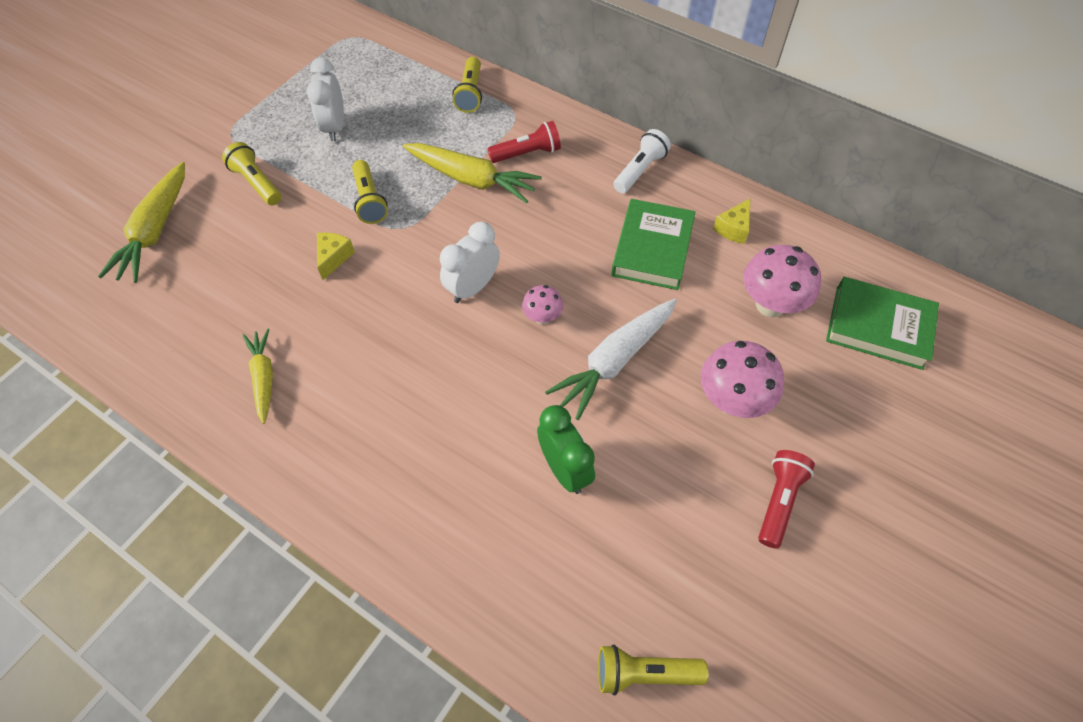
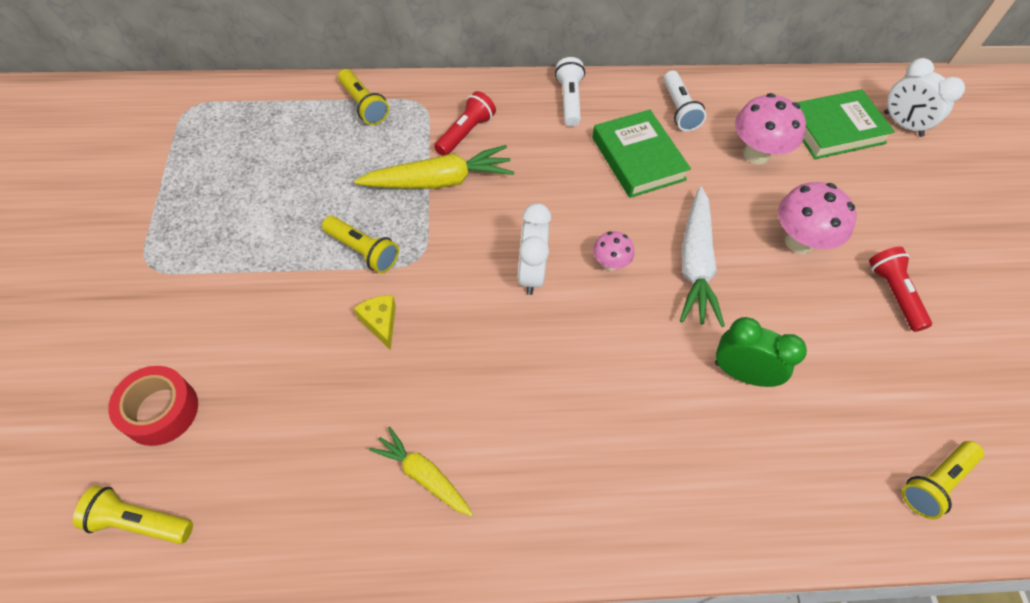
camera: 40 degrees left, 0 degrees up
(155, 231) = (161, 411): yellow carrot -> red tape
(257, 183) = (229, 298): yellow flashlight -> yellow flashlight (139, 522)
(334, 127) = (260, 202): white clock -> white clock (902, 124)
(733, 228) = (679, 110): yellow cheese -> white flashlight

